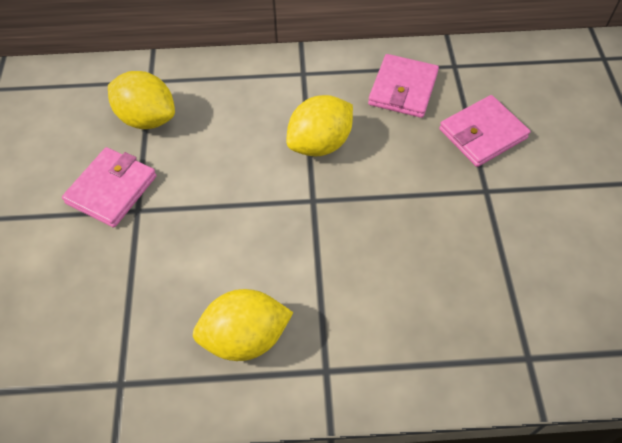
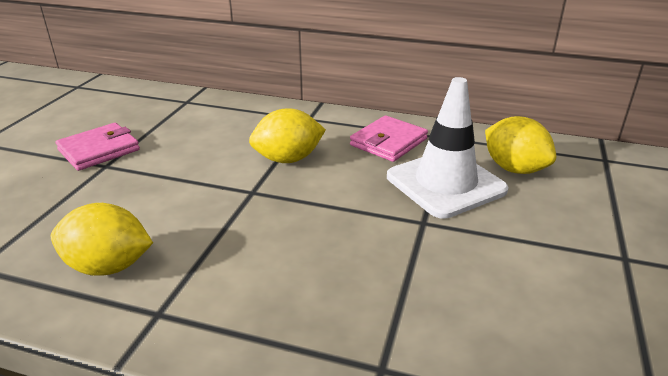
camera: 20 degrees right, 25 degrees down
(147, 118) = (164, 119): yellow lemon -> yellow lemon (514, 169)
(482, 134) = (445, 183): pink wallet -> white traffic cone

